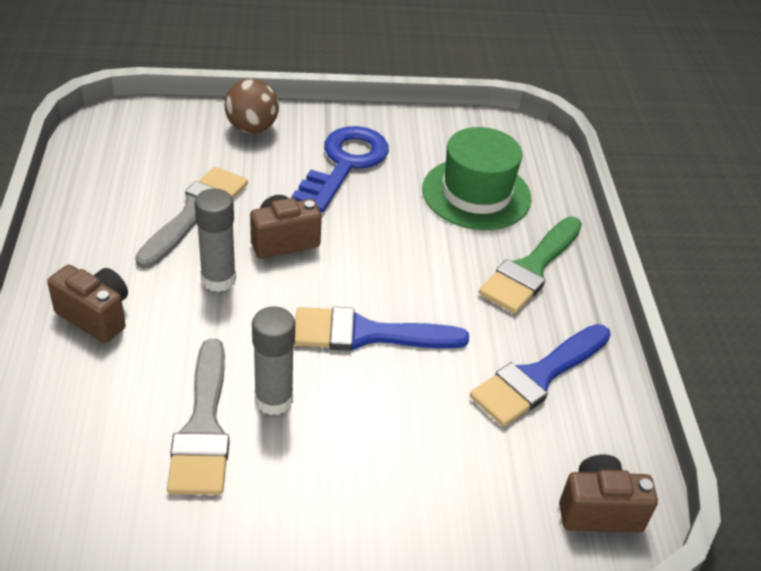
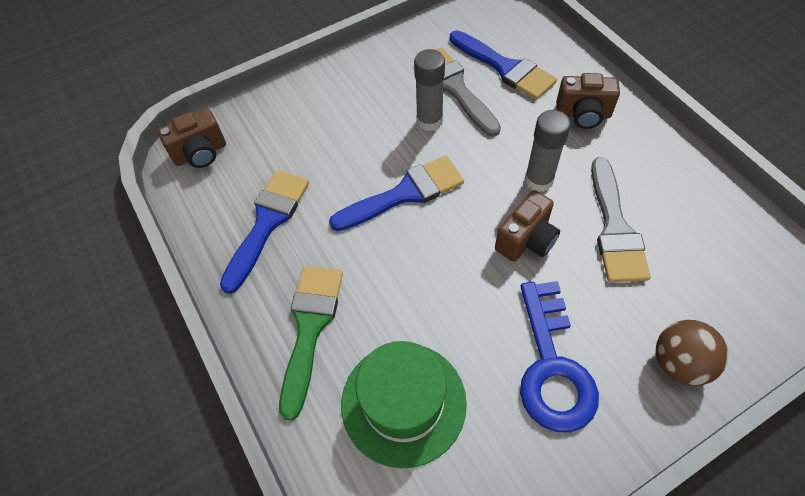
camera: 160 degrees right, 15 degrees up
(112, 421) = (505, 67): none -> blue brush

